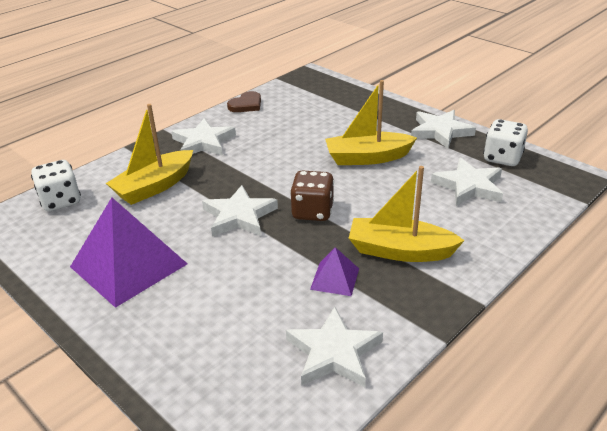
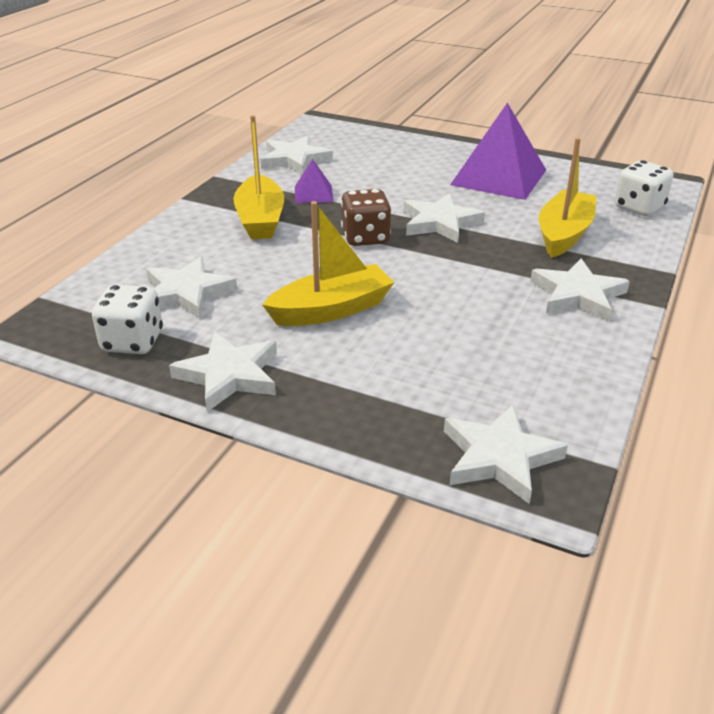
camera: 160 degrees right, 0 degrees up
(246, 105) = (594, 375): brown heart -> none
(321, 85) = (499, 457): none -> white star
(400, 251) = (260, 220): yellow boat -> yellow boat turned 90 degrees clockwise

